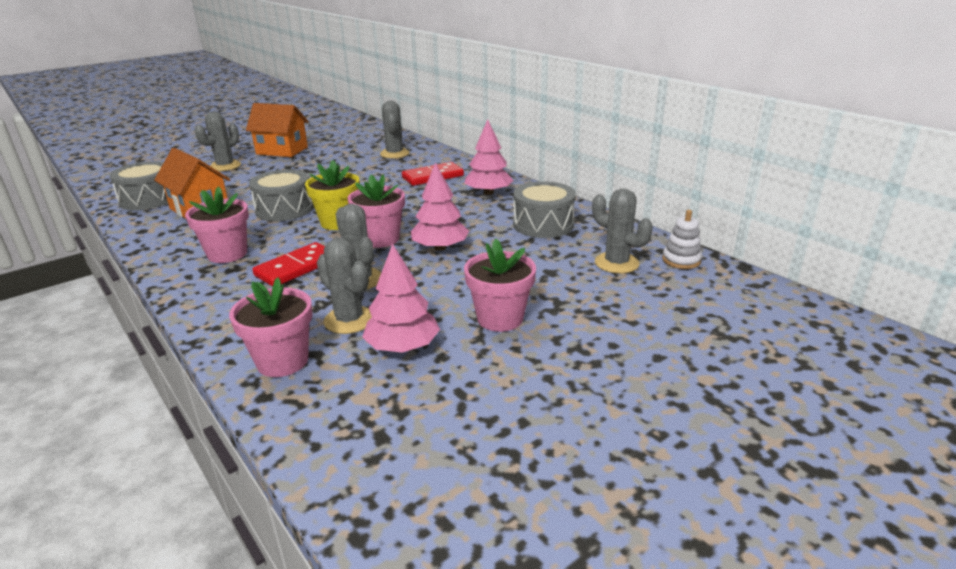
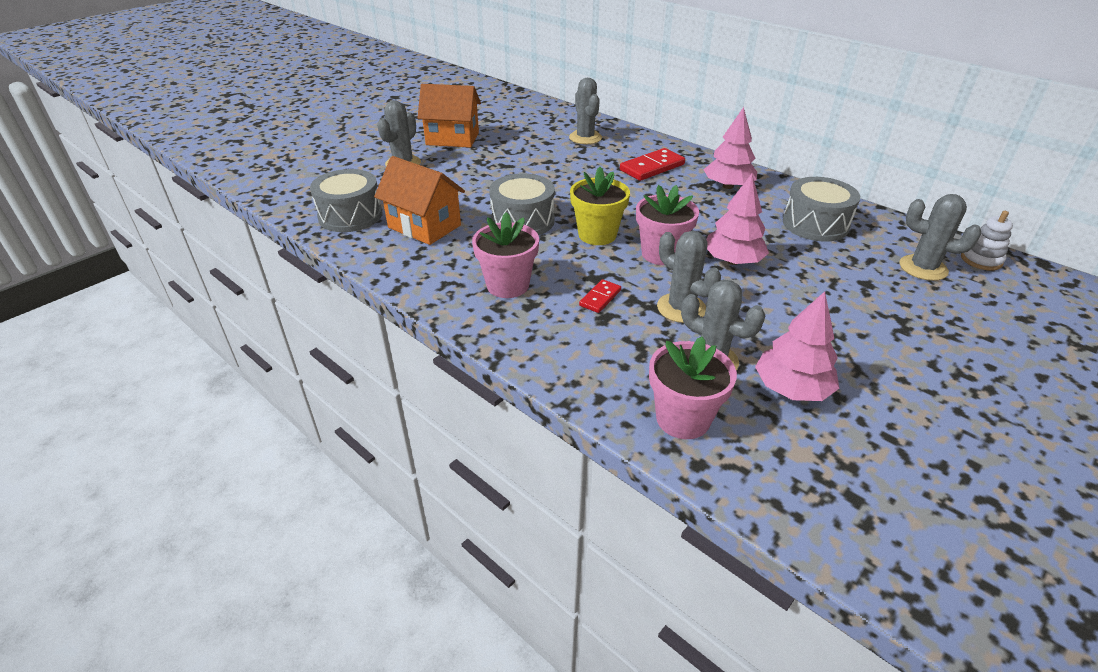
camera: 10 degrees left, 10 degrees up
(296, 267) = (600, 298): red domino -> red domino, size x0.56
(500, 318) = (861, 345): pink flower pot -> none

